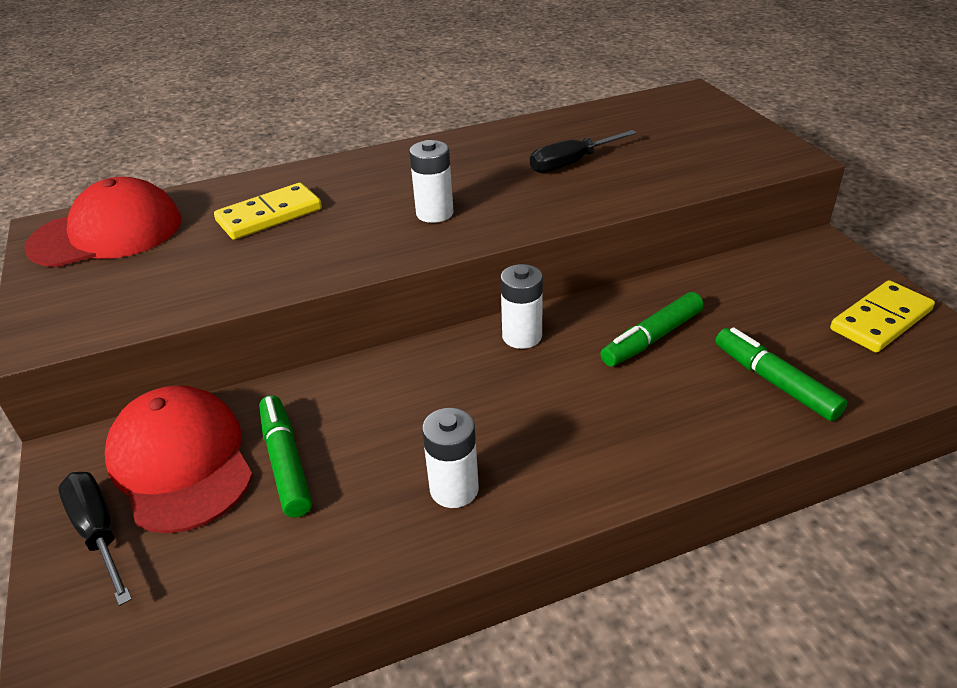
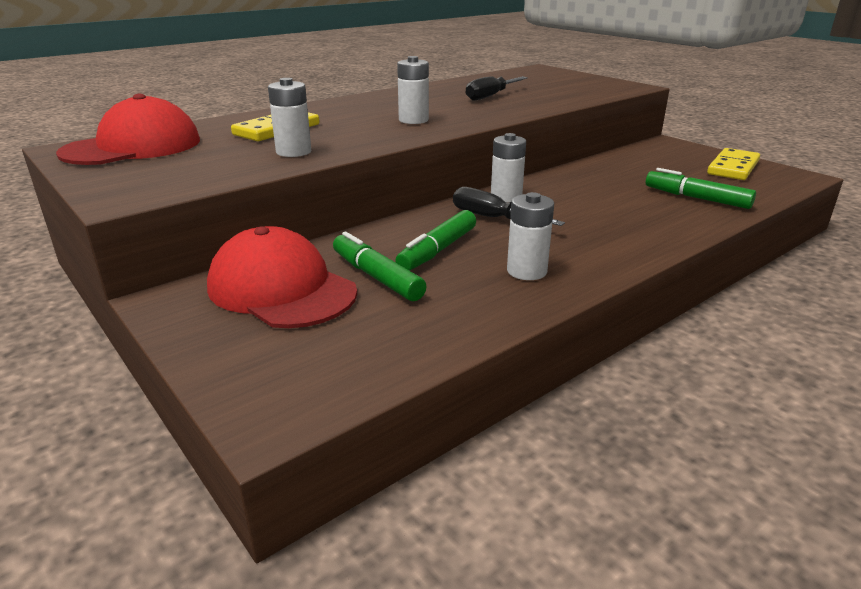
camera: 20 degrees left, 10 degrees down
(98, 531) = (235, 337): black screwdriver -> black screwdriver (491, 218)
(256, 268) = (293, 152): none -> white battery
(652, 338) = (598, 189): green marker -> green marker (437, 250)

